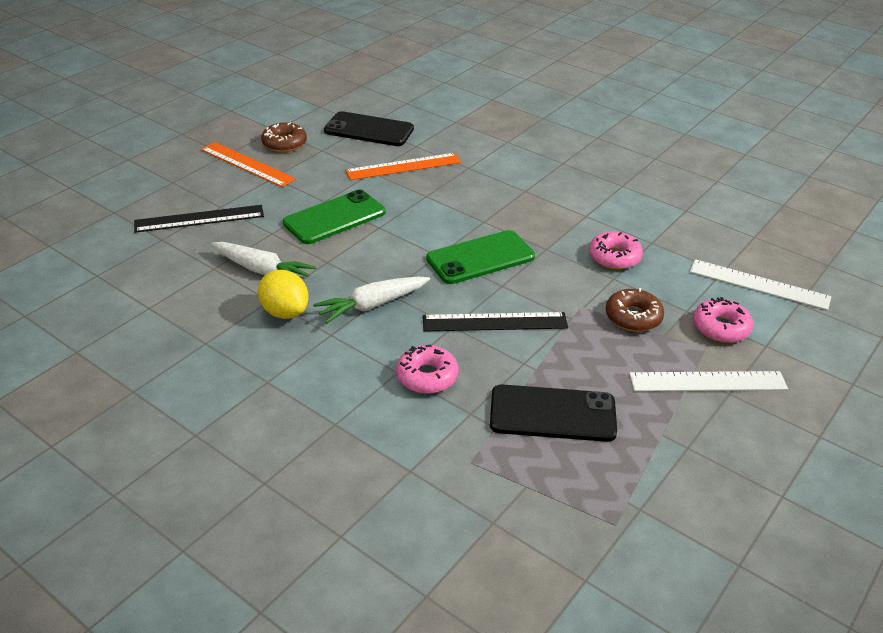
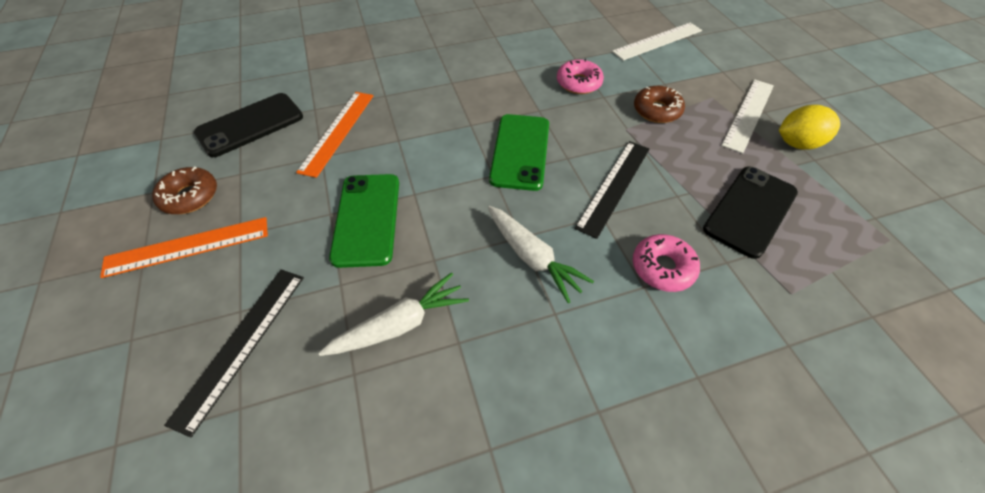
camera: 55 degrees left, 15 degrees up
(285, 312) = (491, 337): yellow lemon -> yellow lemon (797, 144)
(372, 305) = (532, 257): white carrot -> white carrot turned 45 degrees counterclockwise
(721, 327) = (693, 79): pink donut -> none

